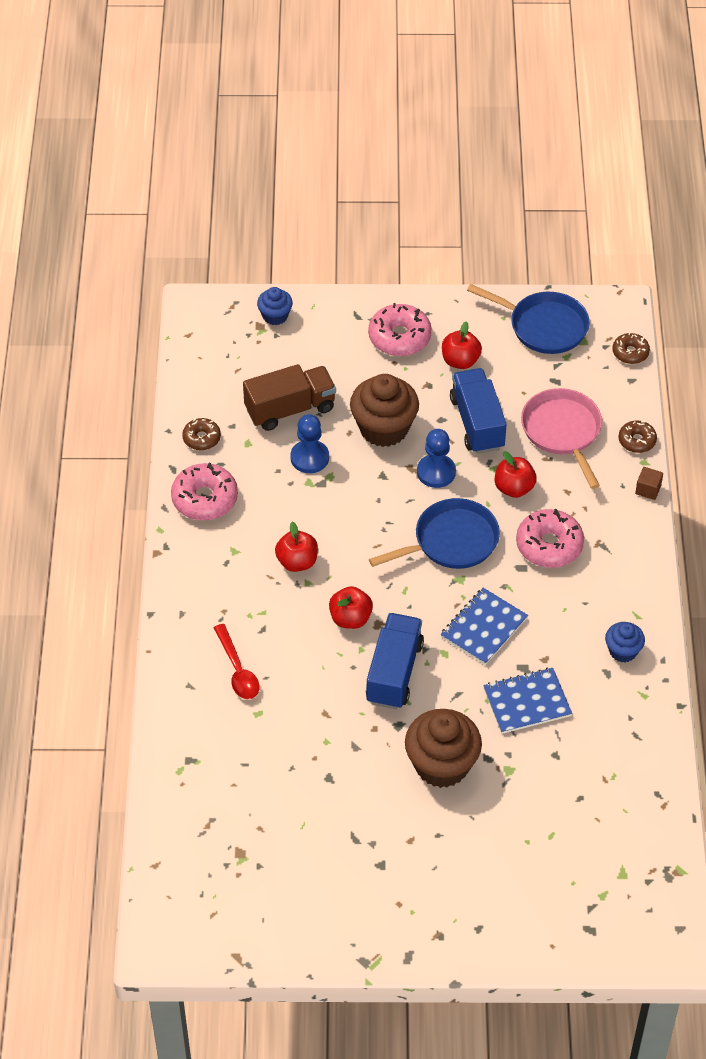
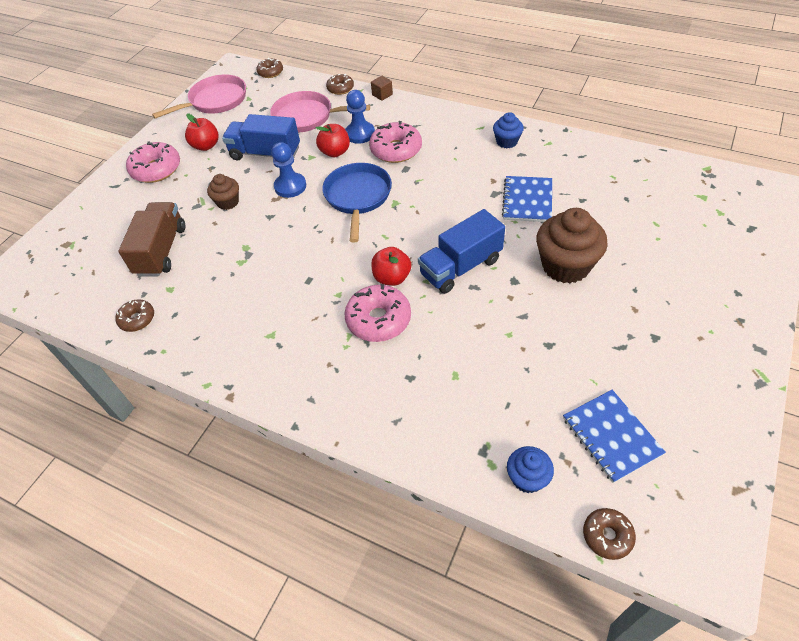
camera: 60 degrees left, 0 degrees up
(152, 869) = (607, 536): none -> brown donut
(205, 499) = (201, 338): pink donut -> pink donut (378, 320)
(237, 670) = (400, 375): red spoon -> none
(275, 316) = (66, 231): blue cupcake -> blue cupcake (527, 478)
(297, 562) = (313, 294): red apple -> none
(309, 458) = (218, 254): blue pawn -> blue pawn (360, 134)
(384, 428) = (228, 202): brown cupcake -> brown cupcake, size x0.54
(394, 672) = (461, 267): blue truck -> blue truck turned 75 degrees counterclockwise
(484, 628) = (447, 203): blue notebook -> blue notebook (611, 436)
(543, 326) = (215, 101): blue pan -> pink pan

